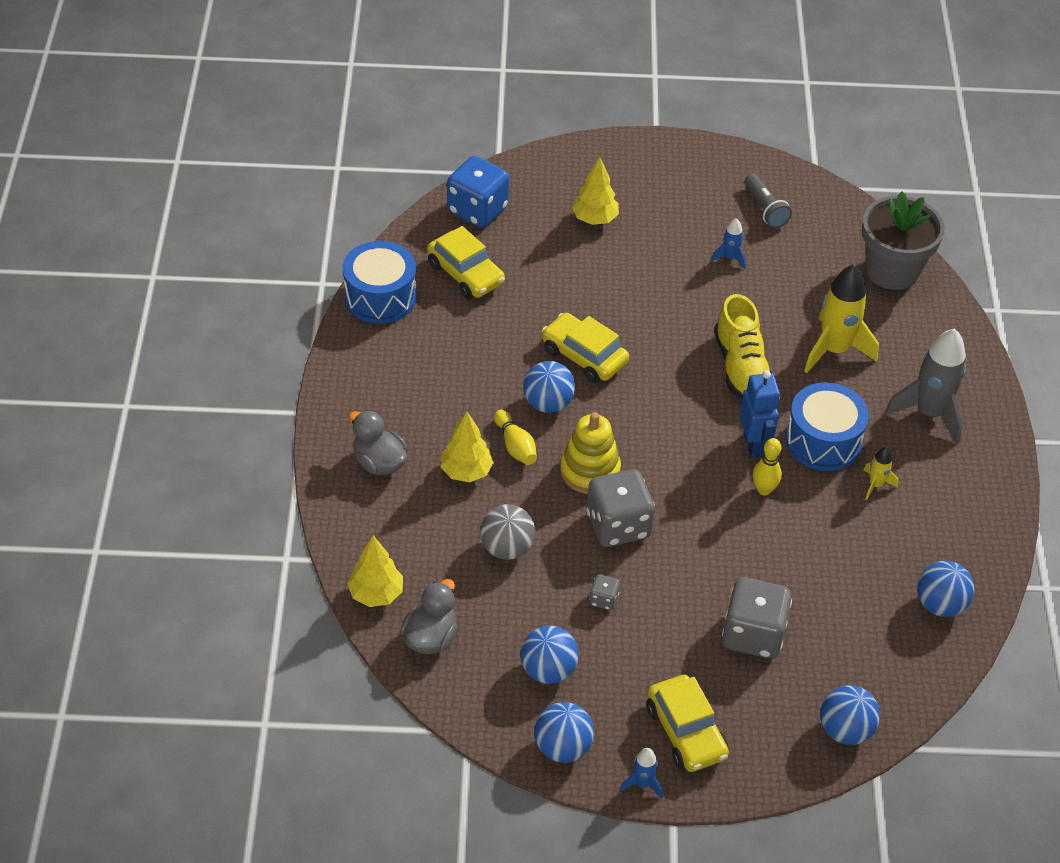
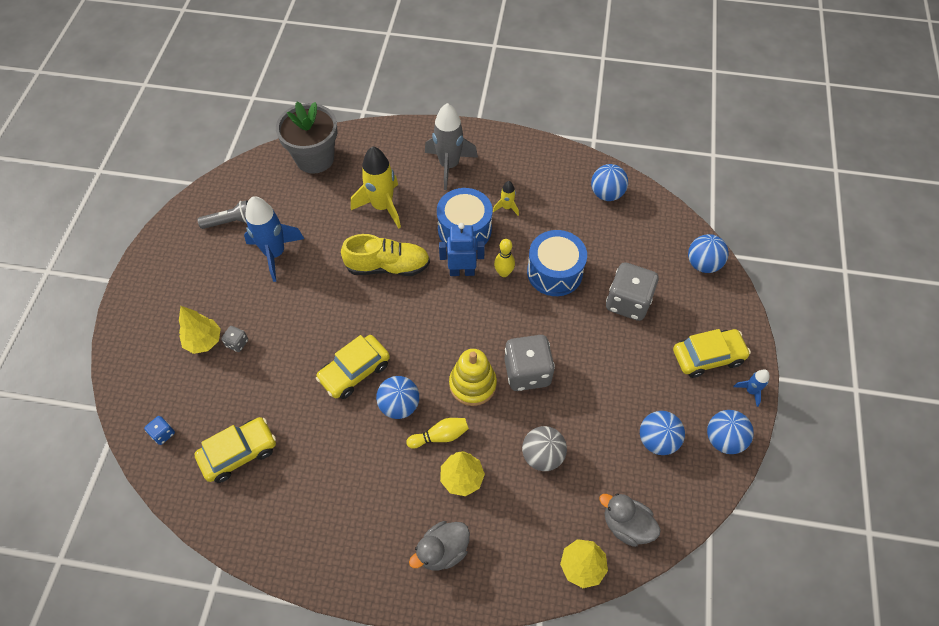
camera: 80 degrees left, 10 degrees up
(380, 297) = (248, 532): blue drum -> blue drum (554, 272)
(477, 210) = (163, 434): blue dice -> blue dice, size x0.45
(603, 599) = (595, 392): grey dice -> grey dice (237, 343)
(730, 258) = (275, 254): blue rocket -> blue rocket, size x2.12

